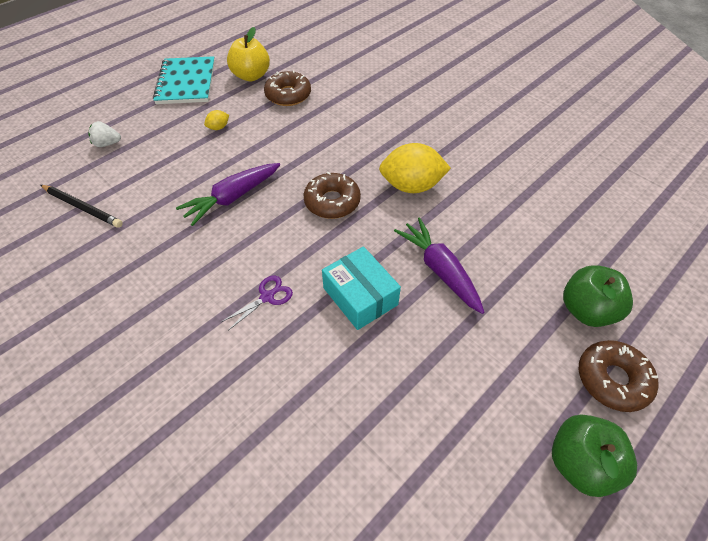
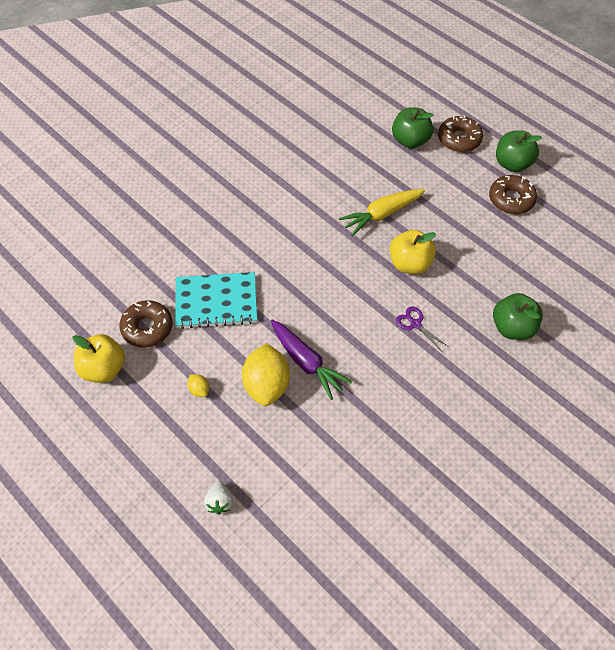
camera: 90 degrees left, 5 degrees up
(82, 207) = (320, 498): black pencil -> none
(186, 82) = (107, 439): turquoise notebook -> turquoise notebook (216, 302)
(246, 416) = (512, 327): none -> green apple
(332, 202) = (311, 283): brown donut -> brown donut (511, 199)
(360, 296) = (410, 264): turquoise box -> yellow apple
(411, 186) = (292, 226): yellow lemon -> yellow lemon (267, 385)
(440, 270) = (382, 214): purple carrot -> yellow carrot

